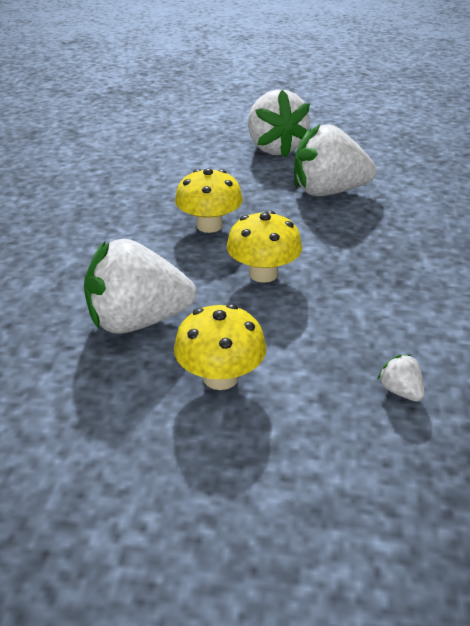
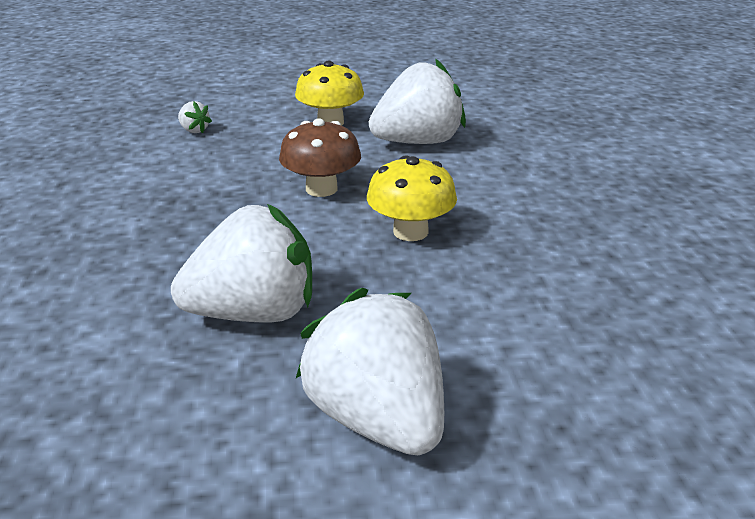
camera: 165 degrees right, 5 degrees down
(263, 274) = (321, 189): yellow mushroom -> brown mushroom

